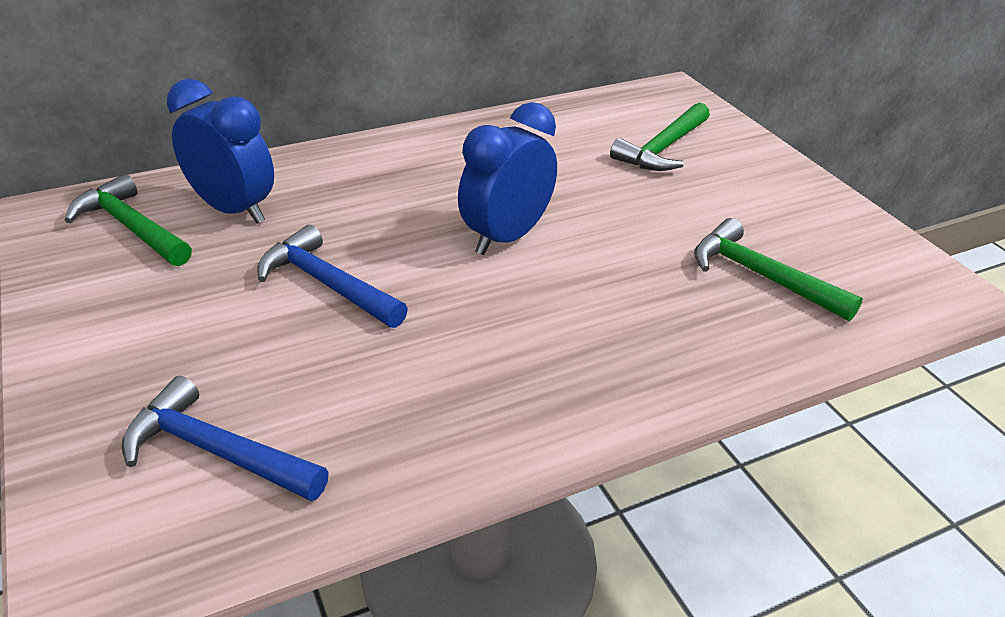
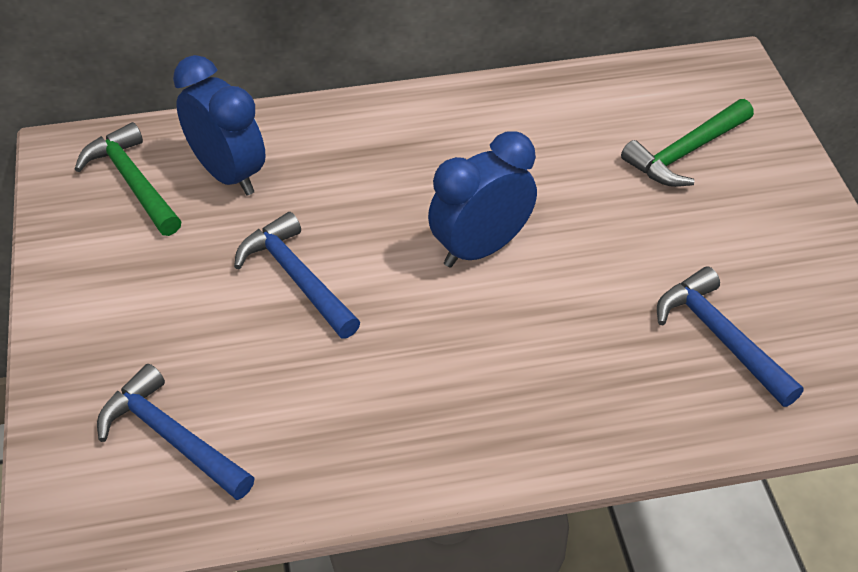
camera: 15 degrees right, 10 degrees up
(760, 276) = (720, 337): green hammer -> blue hammer

